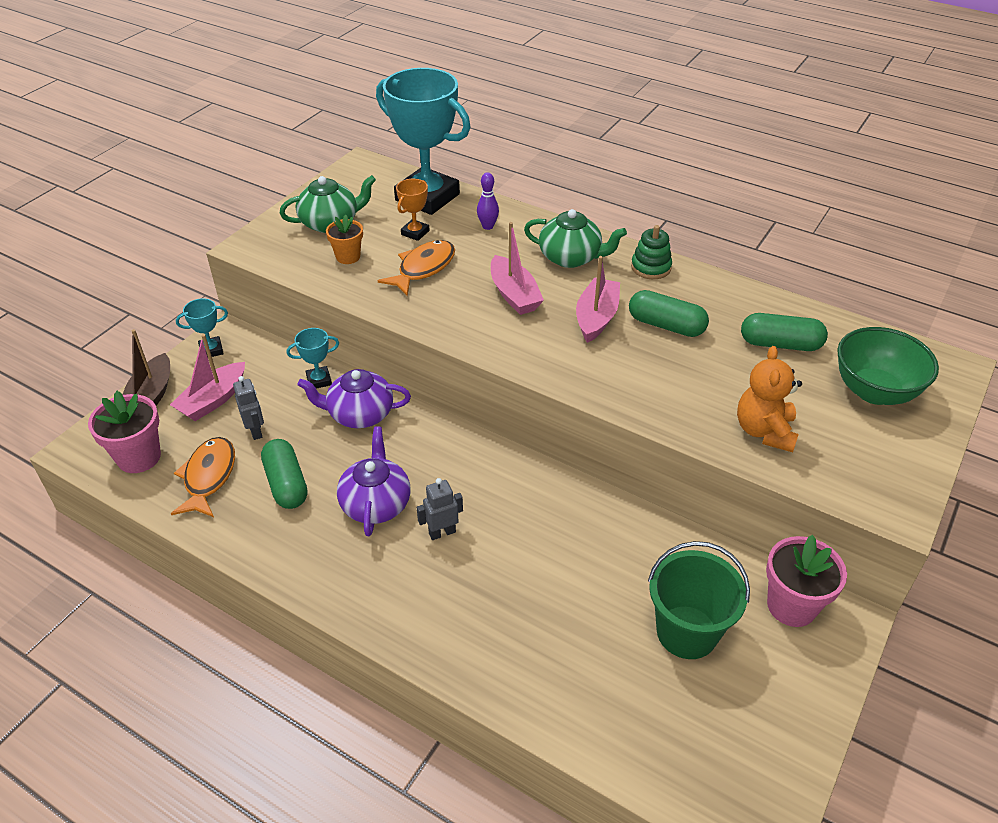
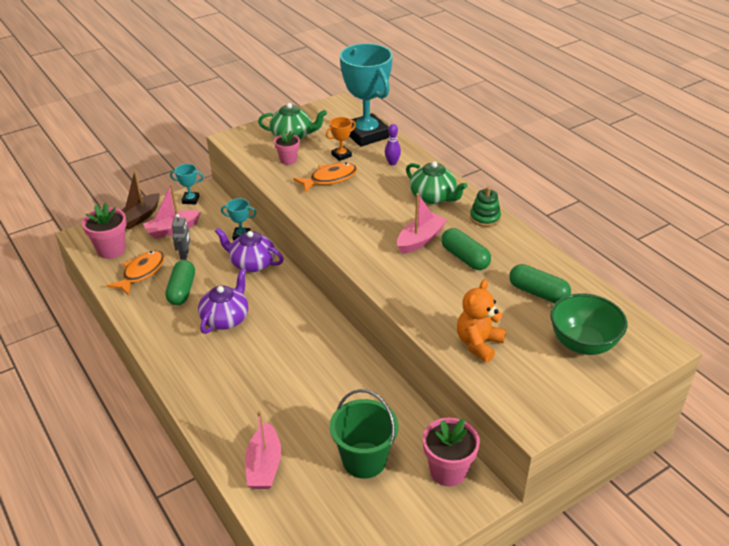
camera: 25 degrees right, 5 degrees down
(348, 257) = (288, 160): orange flower pot -> pink flower pot
(442, 532) = (253, 348): grey robot -> none
(514, 295) = (376, 211): pink boat -> pink boat (264, 465)

